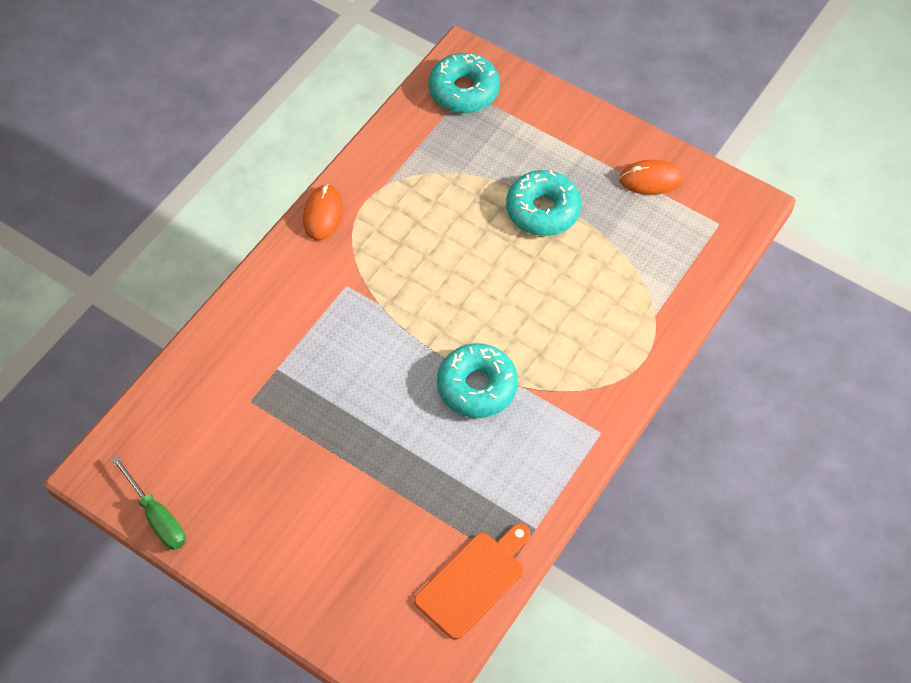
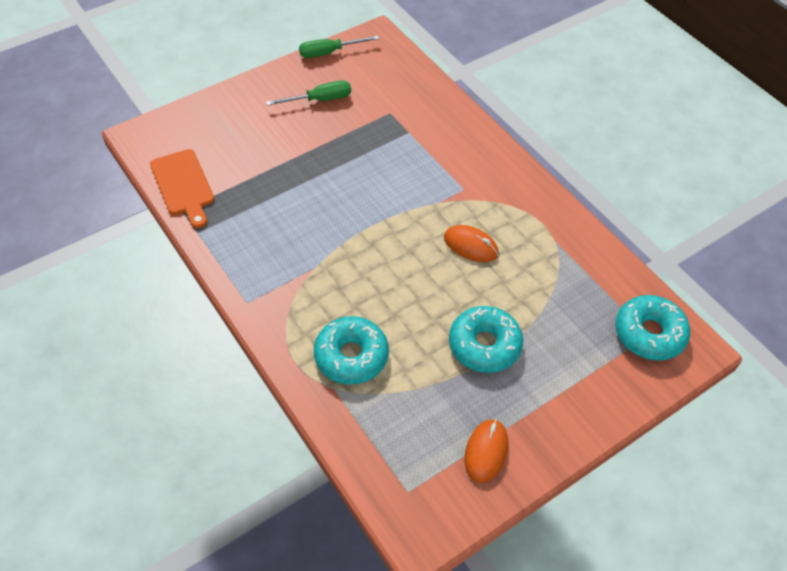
camera: 110 degrees right, 5 degrees down
(257, 490) = (320, 100): none -> green screwdriver
(323, 214) = (539, 194): orange mouse -> orange mouse (470, 246)
(477, 386) = (332, 238): turquoise donut -> turquoise donut (351, 356)

